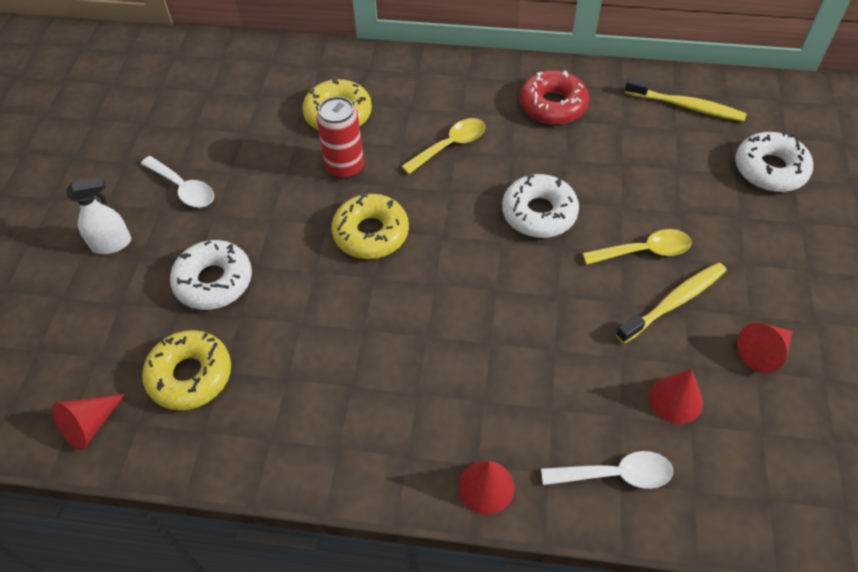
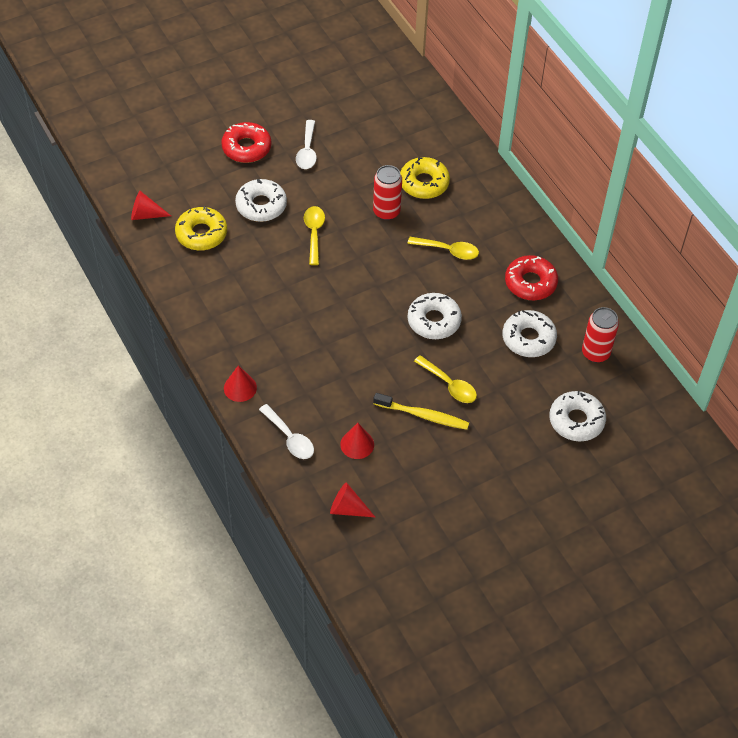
camera: 50 degrees right, 0 degrees up
(112, 244) = (246, 148): white spray bottle -> red donut
(309, 252) = (314, 233): none -> yellow spoon
(371, 233) = (350, 252): yellow donut -> none
(627, 147) = (528, 338): none -> white donut
(686, 106) = (595, 353): yellow toothbrush -> red can
(763, 352) = (423, 472): red cone -> red cone (348, 509)

